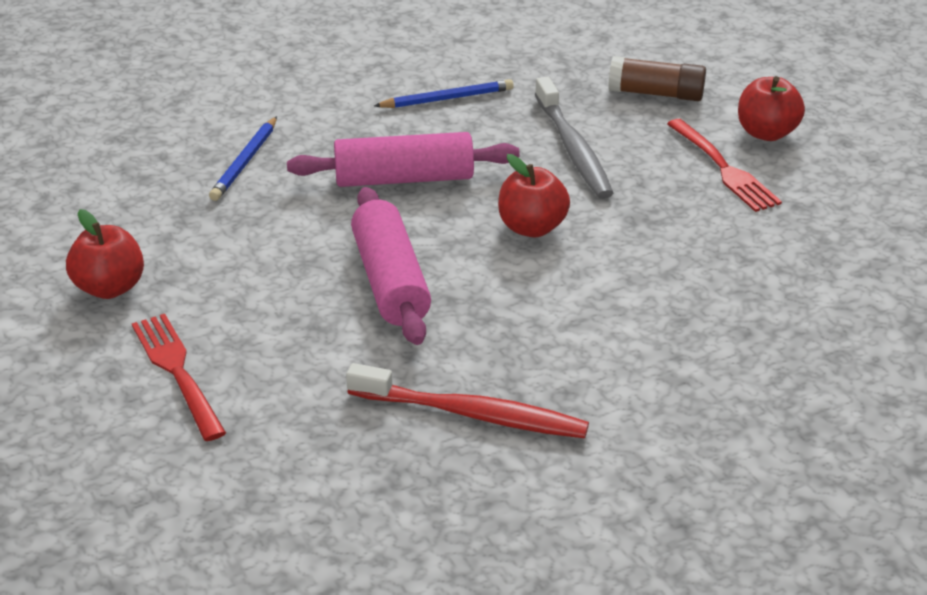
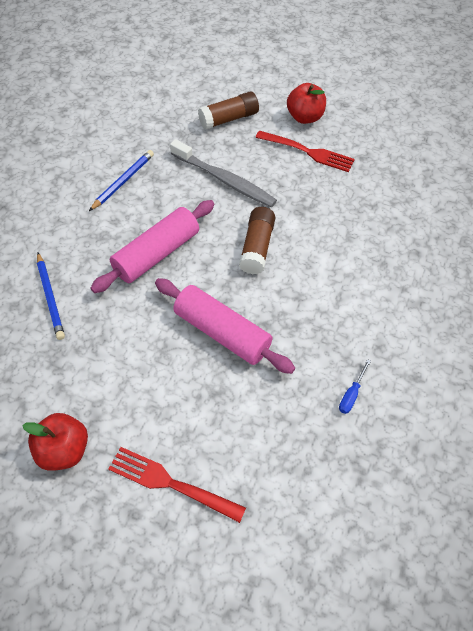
camera: 40 degrees left, 20 degrees up
(472, 414) = (351, 394): red toothbrush -> blue screwdriver
(532, 227) = (257, 247): red apple -> brown glue stick

